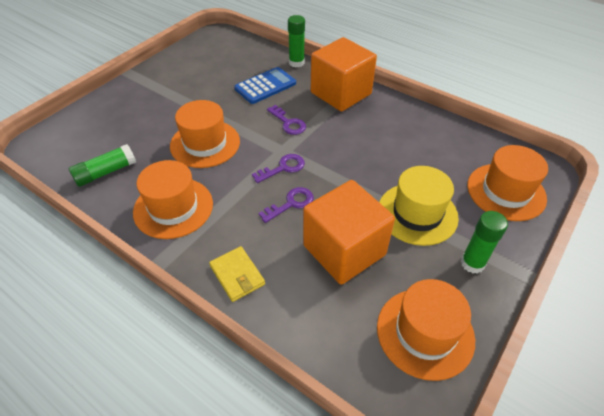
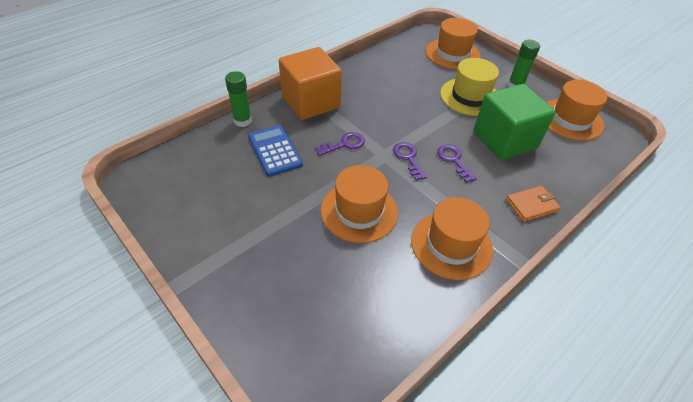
camera: 80 degrees left, 0 degrees up
(106, 172) = (388, 308): green glue stick -> none
(237, 275) = (531, 205): yellow wallet -> orange wallet
(344, 250) = (504, 140): orange cube -> green cube

